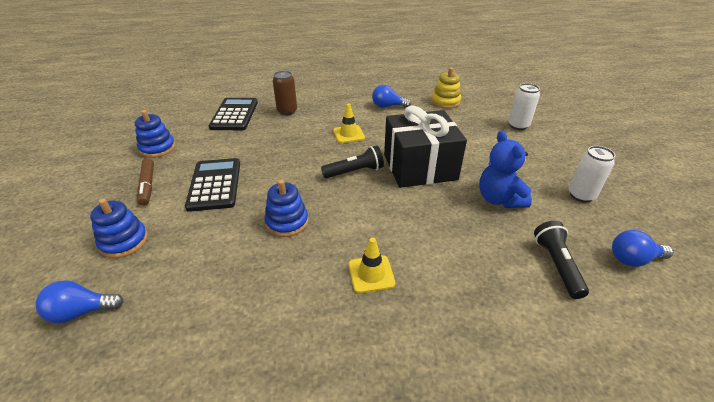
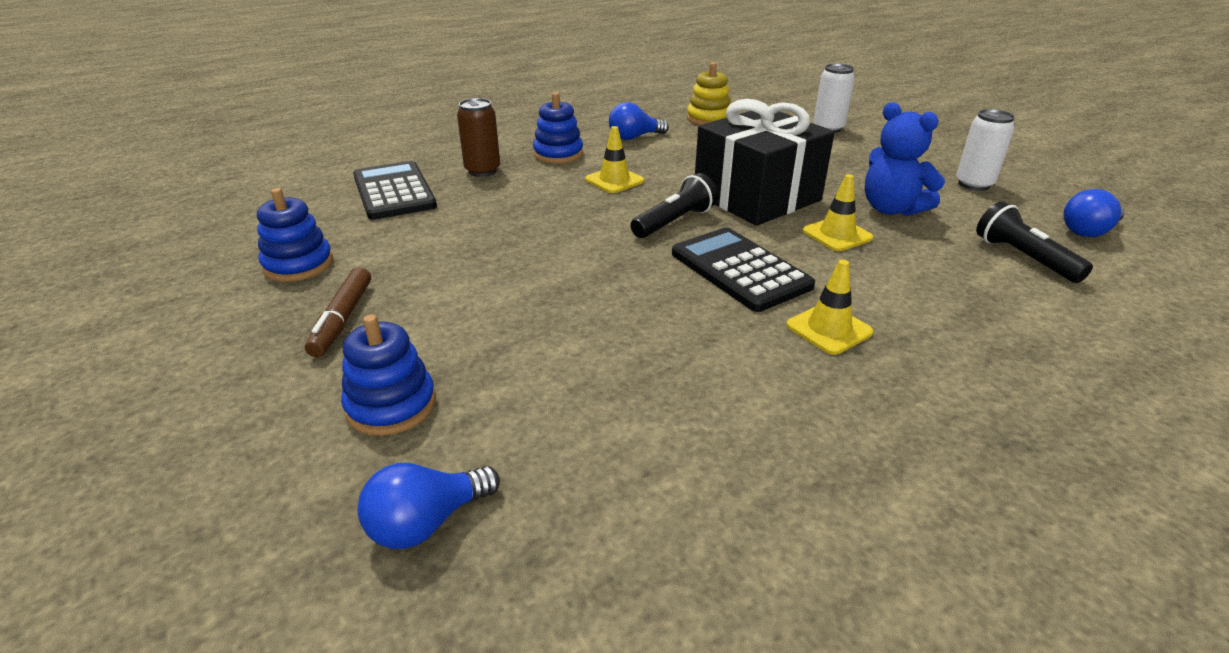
camera: 25 degrees left, 5 degrees down
(148, 185) = (342, 319): brown marker -> brown marker turned 45 degrees clockwise
(215, 184) = (469, 288): black calculator -> black calculator (740, 270)
(287, 222) = (644, 304): blue stacking toy -> blue stacking toy (558, 154)
(443, 208) = (837, 235): none -> yellow traffic cone

